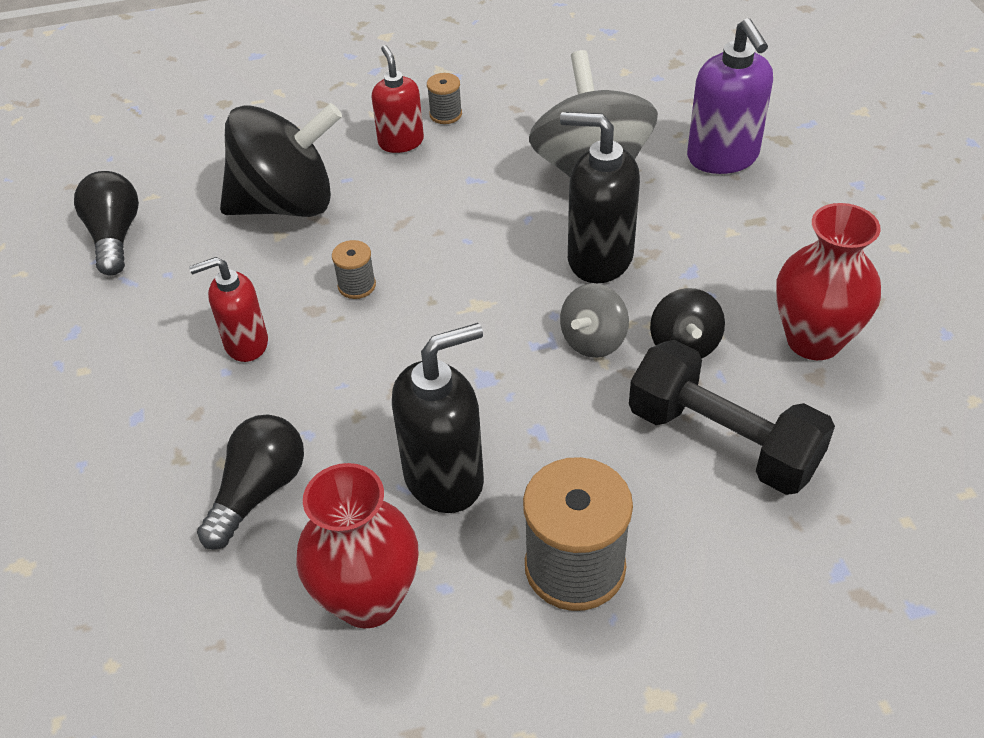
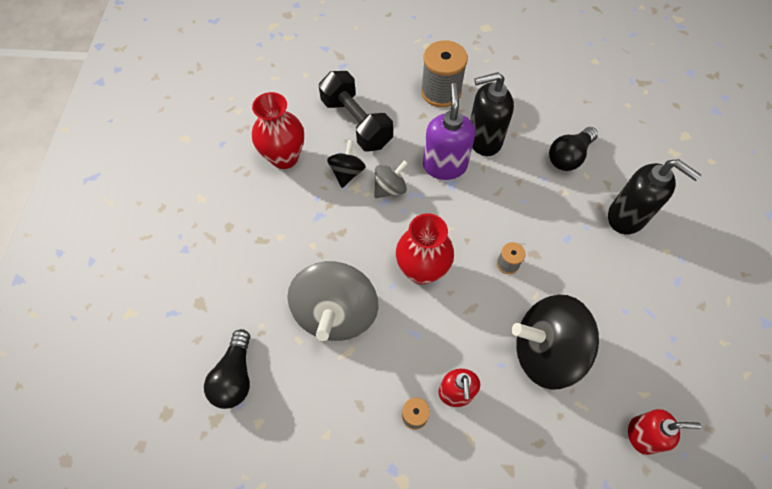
camera: 165 degrees left, 15 degrees up
(115, 236) = (665, 358): black light bulb -> black light bulb (235, 376)
(245, 344) = (575, 241): red soap dispenser -> red soap dispenser (642, 435)
(368, 599) = (525, 101): red vase -> red vase (422, 270)
(599, 258) = (363, 240): black soap dispenser -> black soap dispenser (626, 217)
(723, 158) = (247, 299): purple soap dispenser -> purple soap dispenser (444, 165)

